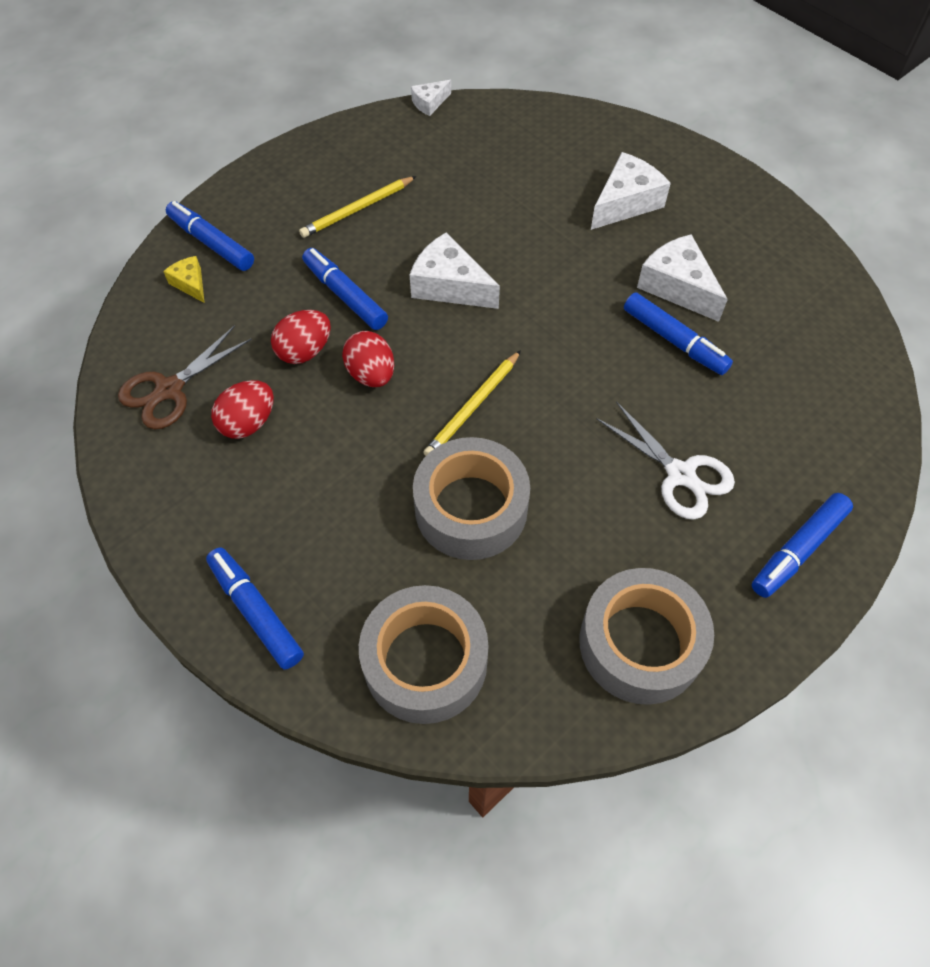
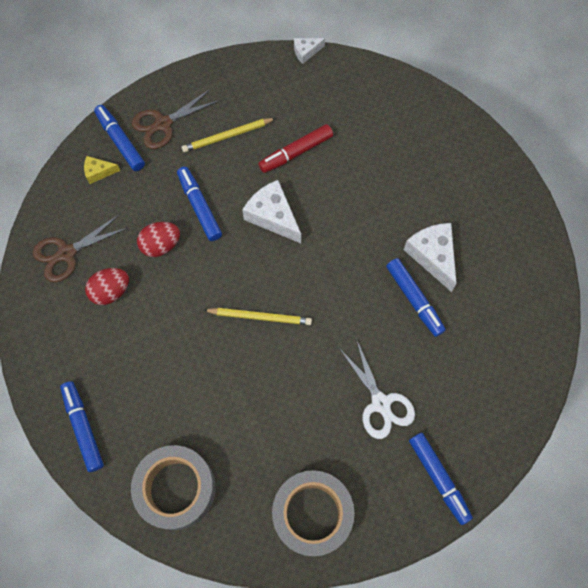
camera: 15 degrees right, 10 degrees up
(190, 284) = (98, 172): yellow cheese -> yellow cheese turned 75 degrees counterclockwise
(265, 212) = (163, 124): none -> brown scissors
(371, 374) = (200, 274): red egg -> none
(455, 210) = (296, 152): none -> red marker
(471, 508) = (235, 392): grey tape -> none
(473, 407) = (260, 317): yellow pencil -> yellow pencil turned 135 degrees counterclockwise
(625, 202) = (421, 175): white cheese -> none
(798, 550) = (438, 478): blue marker -> blue marker turned 90 degrees counterclockwise

